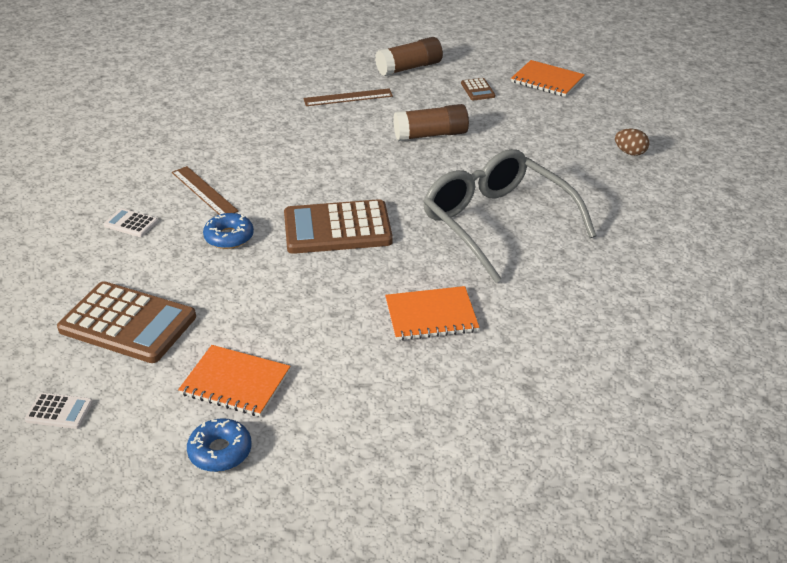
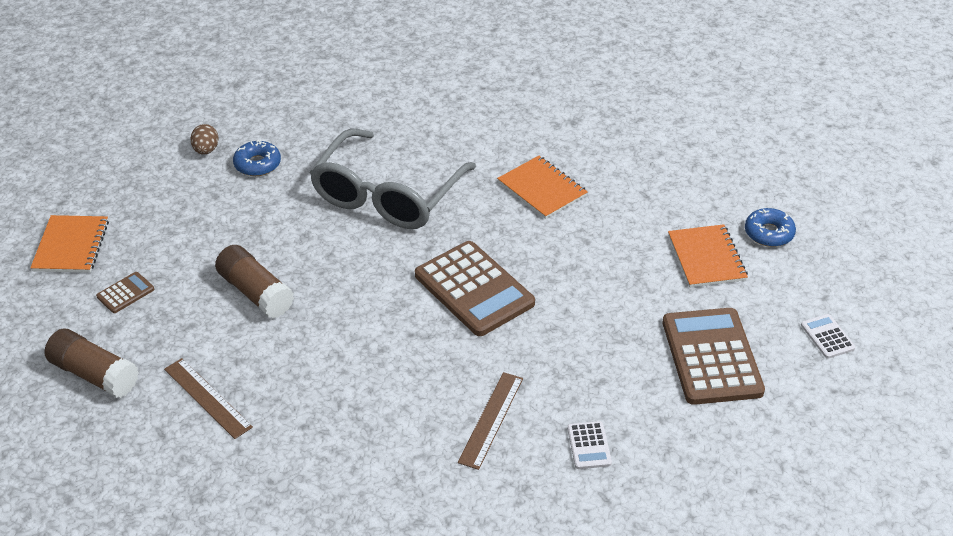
camera: 120 degrees left, 5 degrees up
(229, 237) = (547, 357): blue donut -> blue donut (257, 164)

